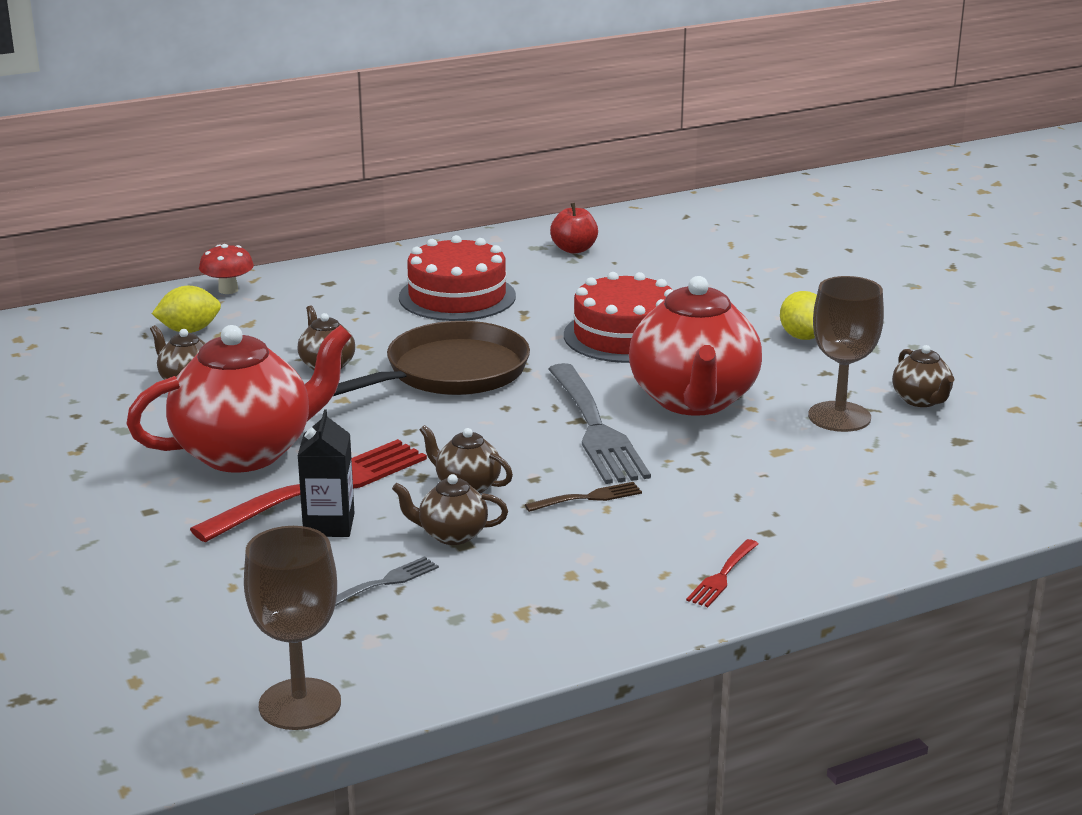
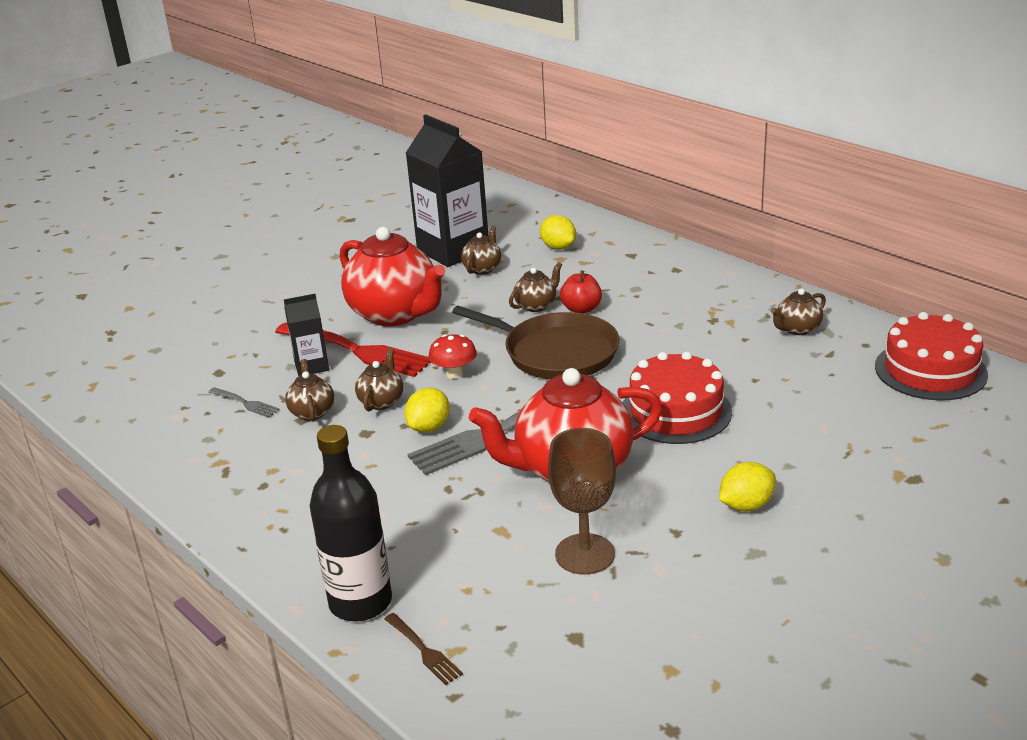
camera: 75 degrees right, 5 degrees up
(107, 393) = (453, 250): none -> black carton
(228, 290) = (632, 240): red mushroom -> red mushroom (454, 374)
(300, 704) = (108, 411): brown goblet -> none
(457, 296) = (693, 322): red cake -> red cake (930, 370)
(552, 464) = (429, 427): none -> yellow lemon
(574, 249) = (840, 349): red apple -> red apple (581, 309)
(588, 498) = (383, 454): brown fork -> brown fork (424, 651)
(722, 576) = (285, 537): red fork -> none
(865, 540) = (360, 602): none -> black bottle
(921, 400) = (650, 601): brown teapot -> brown teapot (797, 329)

